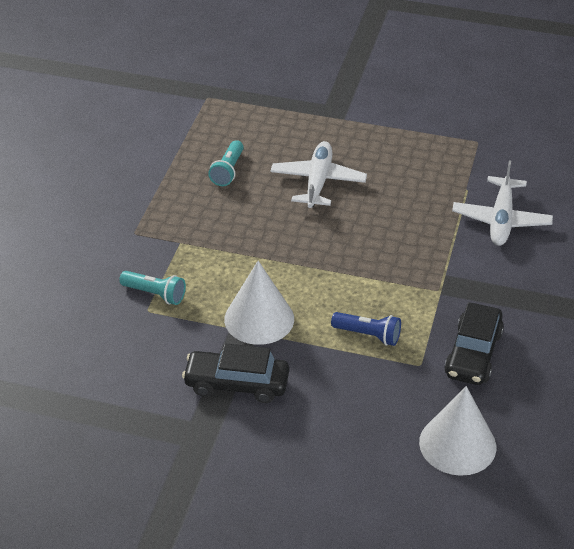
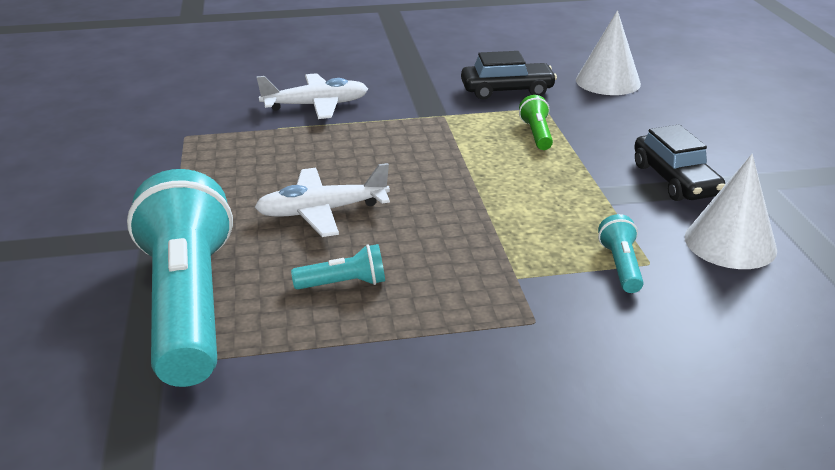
camera: 115 degrees left, 10 degrees down
(250, 113) = (188, 305): none -> turquoise flashlight
(259, 319) = (580, 191): white cone -> white cone (730, 243)
(368, 335) = (536, 134): blue flashlight -> green flashlight

